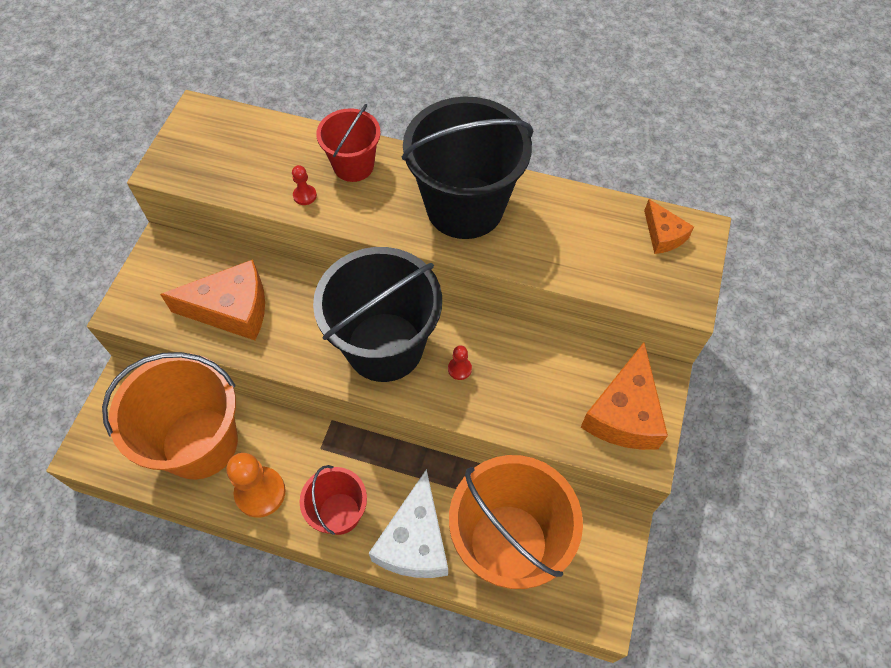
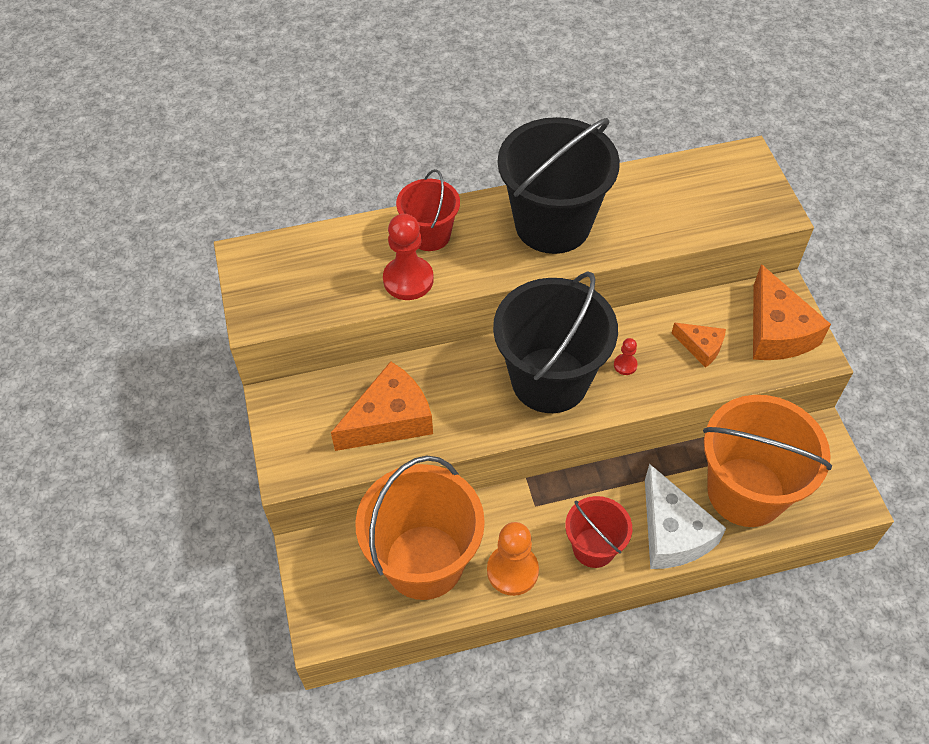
camera: 30 degrees left, 5 degrees down
(305, 195) = (408, 280): red pawn -> red pawn, size x2.11
(663, 235) = (723, 172): orange cheese -> orange cheese (701, 347)

